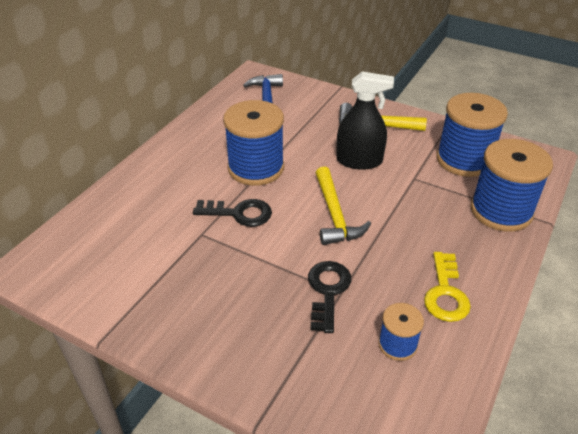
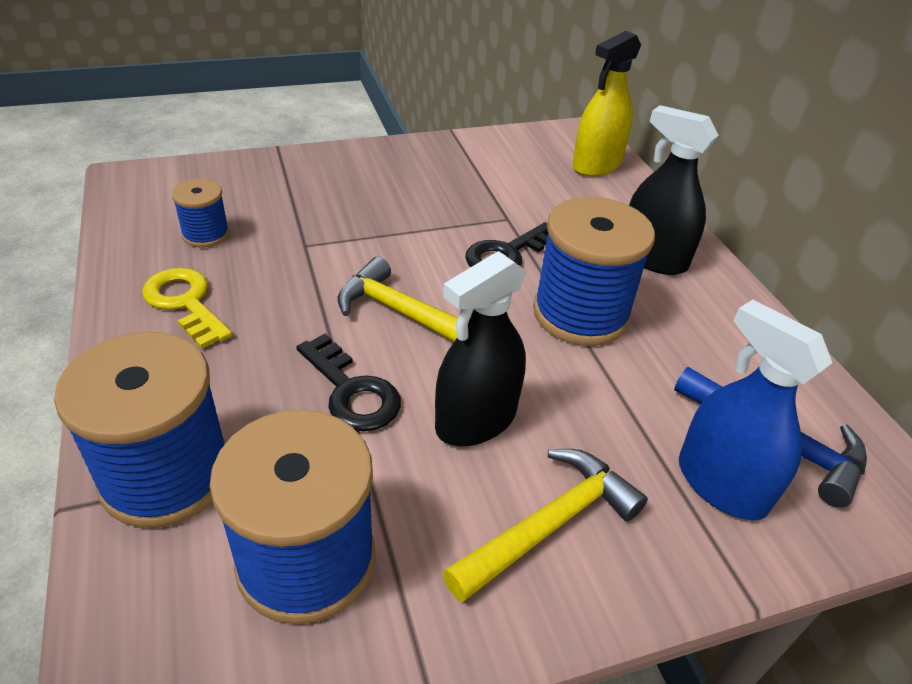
camera: 130 degrees right, 0 degrees up
(81, 234) = (596, 165): none -> yellow spray bottle
(176, 168) = (653, 258): none -> black spray bottle
(304, 104) = (721, 485): none -> blue spray bottle
(327, 291) = (319, 239): black key -> black key (351, 391)

